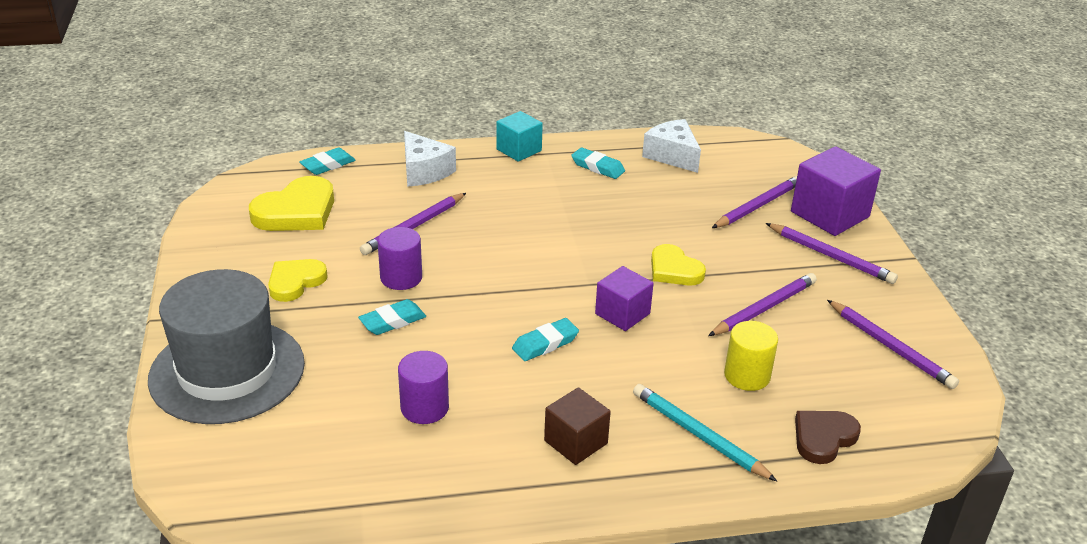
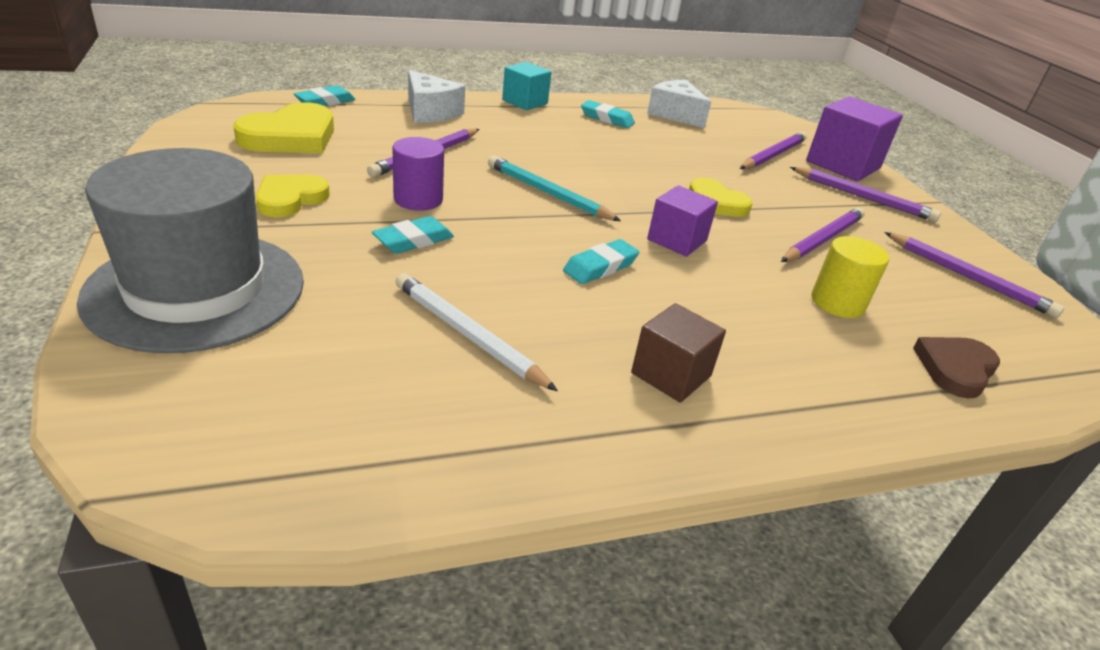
camera: 10 degrees left, 0 degrees up
(424, 408) = (468, 334): purple cylinder -> white pencil
(698, 434) = (814, 365): turquoise pencil -> turquoise pencil (548, 193)

